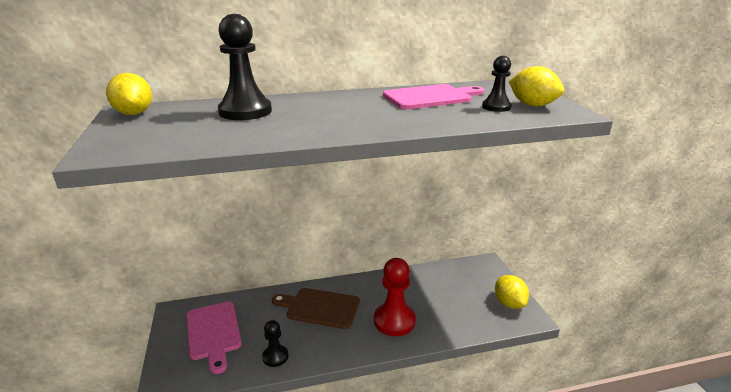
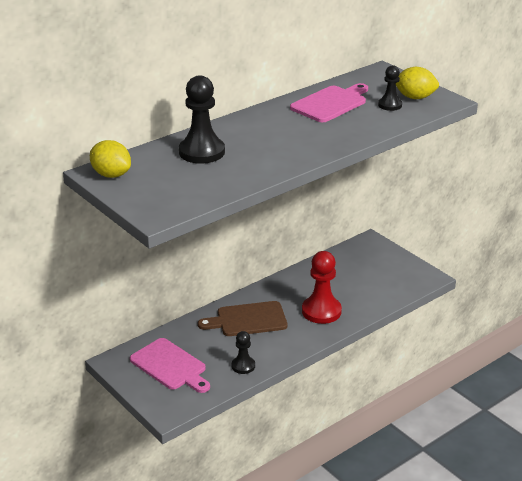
camera: 25 degrees left, 5 degrees up
(509, 303) = (407, 271): yellow lemon -> none

